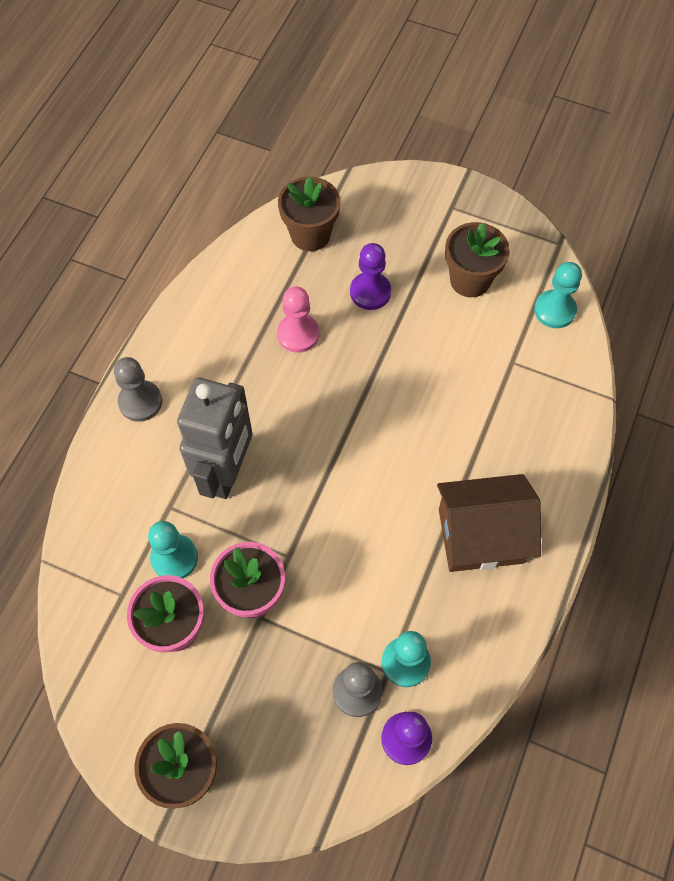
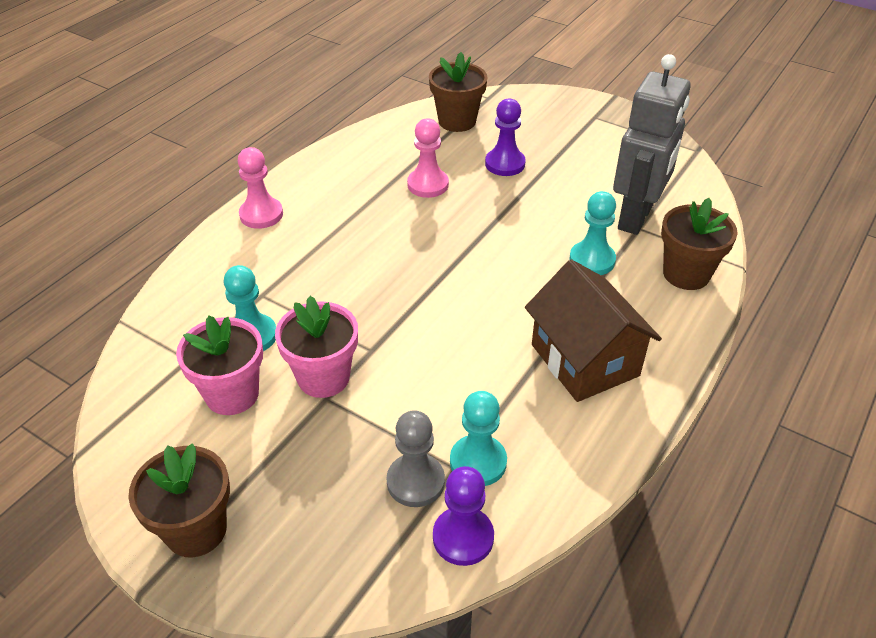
camera: 10 degrees right, 20 degrees down
(140, 402) = (261, 214): grey pawn -> pink pawn
(227, 472) = (328, 276): grey robot -> grey robot (636, 217)
(470, 280) = (604, 166): brown flower pot -> brown flower pot (686, 274)
(481, 535) = (584, 360): brown house -> brown house turned 60 degrees clockwise
(554, 310) = (687, 195): turquoise pawn -> turquoise pawn (592, 260)

